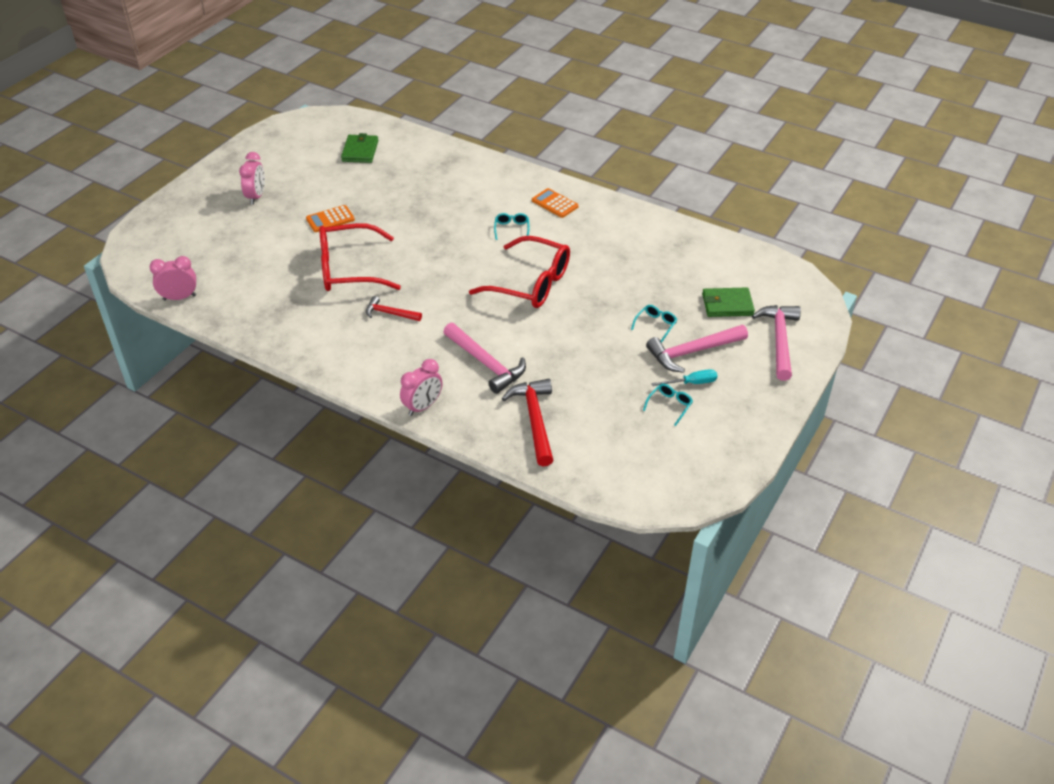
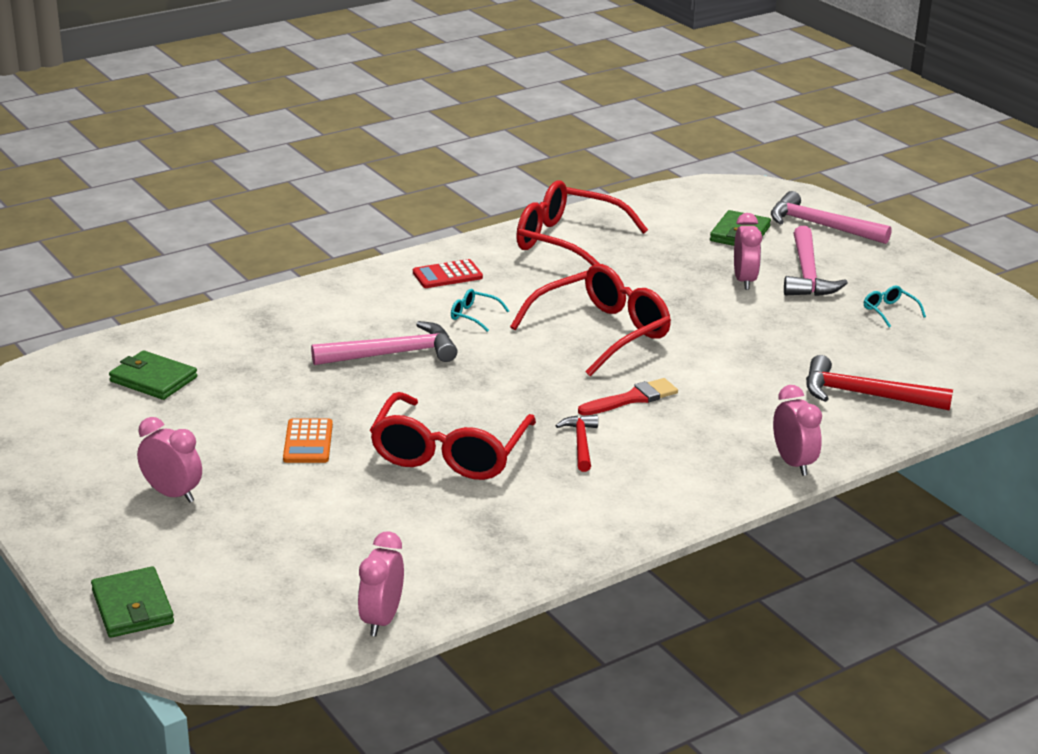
camera: 65 degrees left, 15 degrees down
(156, 221) = (132, 607): none -> green wallet
(390, 313) = (580, 443): red hammer -> red hammer turned 135 degrees clockwise
(456, 319) = (632, 398): none -> red brush
(486, 363) = (738, 400): pink hammer -> pink hammer (392, 354)
(554, 203) = (447, 275): orange calculator -> red calculator
(643, 235) = (567, 241): none -> red glasses
(655, 325) = (744, 281): turquoise glasses -> pink clock
(691, 383) = (859, 289): turquoise screwdriver -> none

